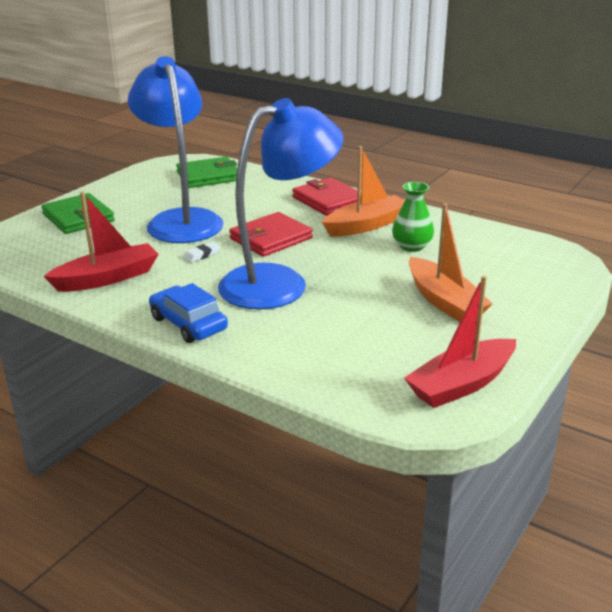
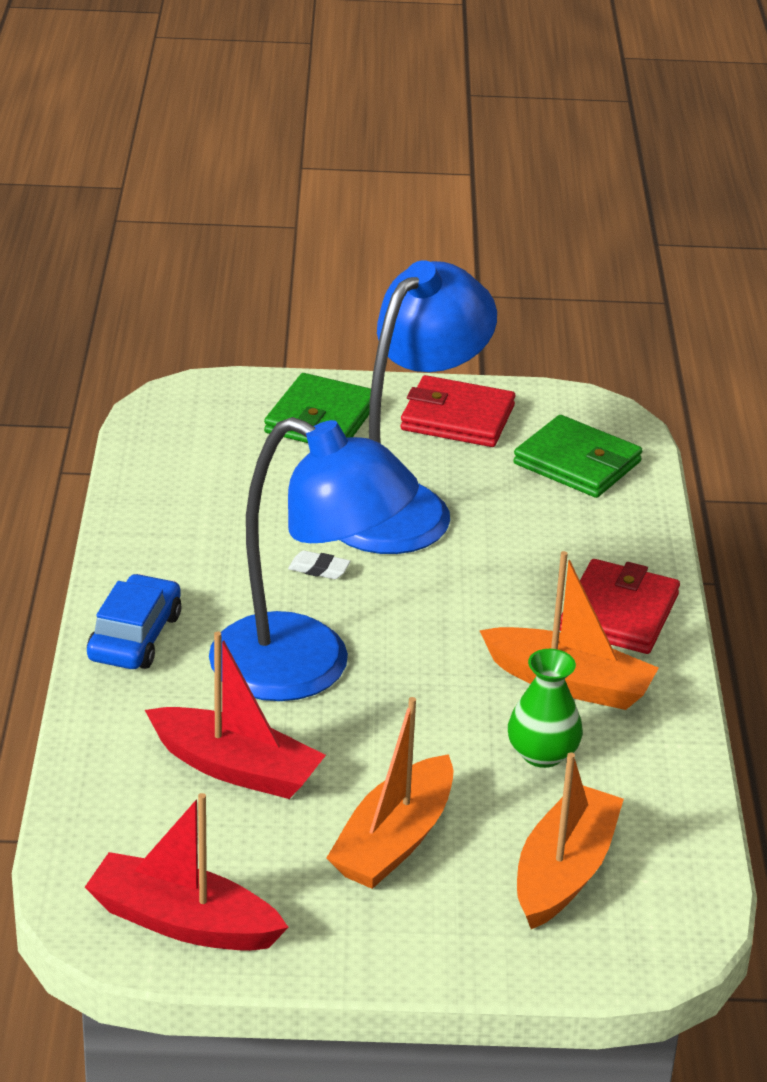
camera: 55 degrees right, 5 degrees up
(107, 278) = (185, 523): red boat -> red boat (236, 768)
(271, 238) = (429, 608): red wallet -> red wallet (457, 418)
(503, 267) = (564, 872): none -> orange boat

